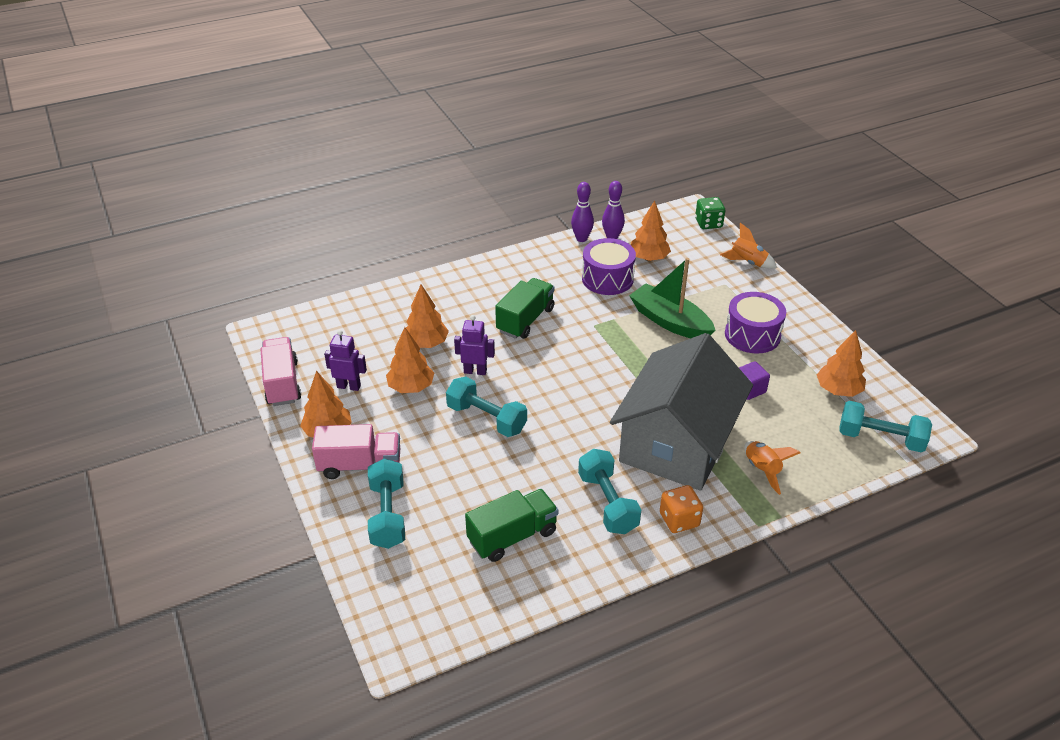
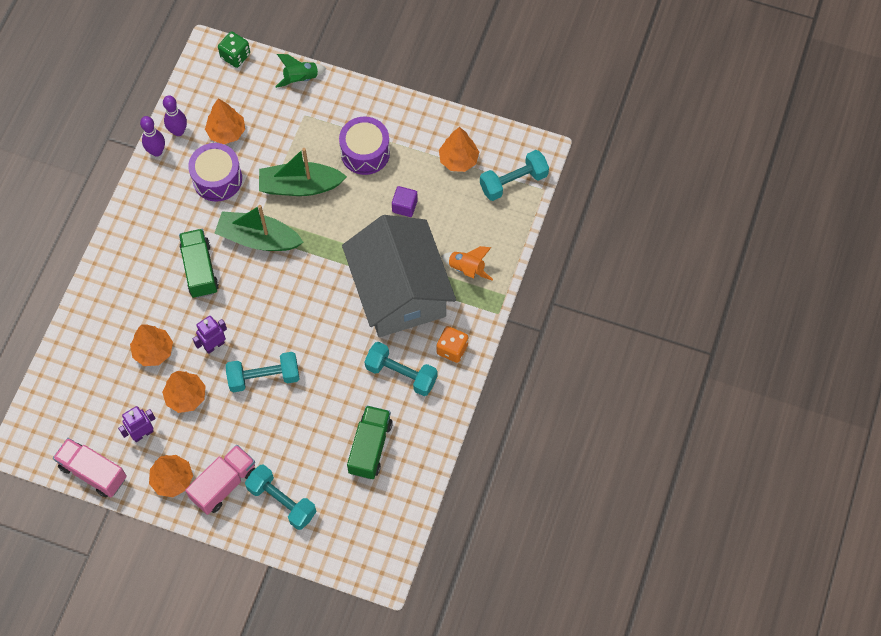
camera: 45 degrees left, 25 degrees up
(595, 331) = (258, 238): none -> green boat
(747, 262) = (300, 79): orange rocket -> green rocket

